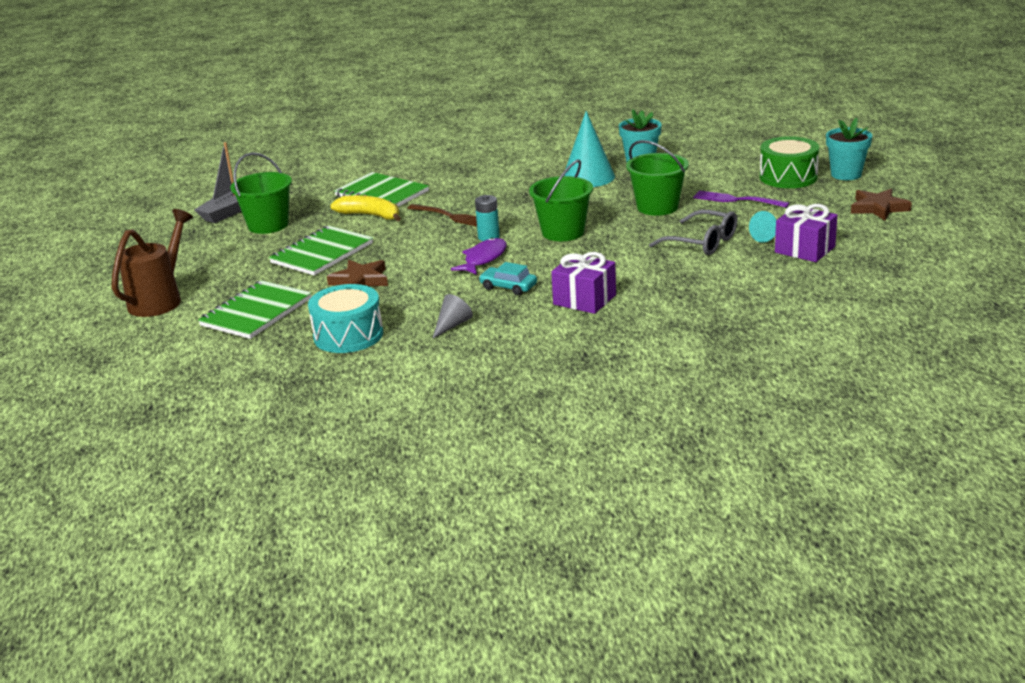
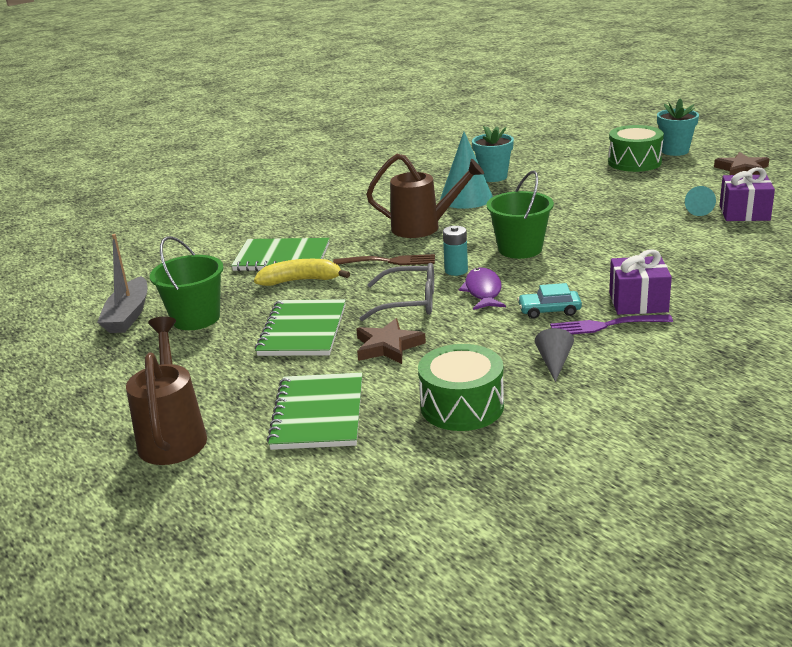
camera: 30 degrees left, 0 degrees up
(348, 335) = (462, 406): turquoise drum -> green drum
(516, 195) = (423, 227): none -> brown watering can
(657, 207) = (568, 208): green bucket -> none
(702, 242) = (655, 227): grey glasses -> grey glasses (409, 302)
(737, 200) = (624, 188): purple fork -> purple fork (606, 325)

